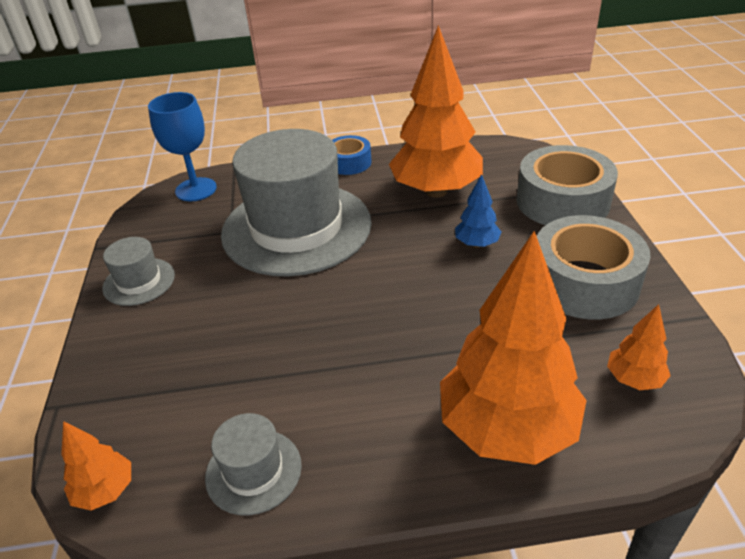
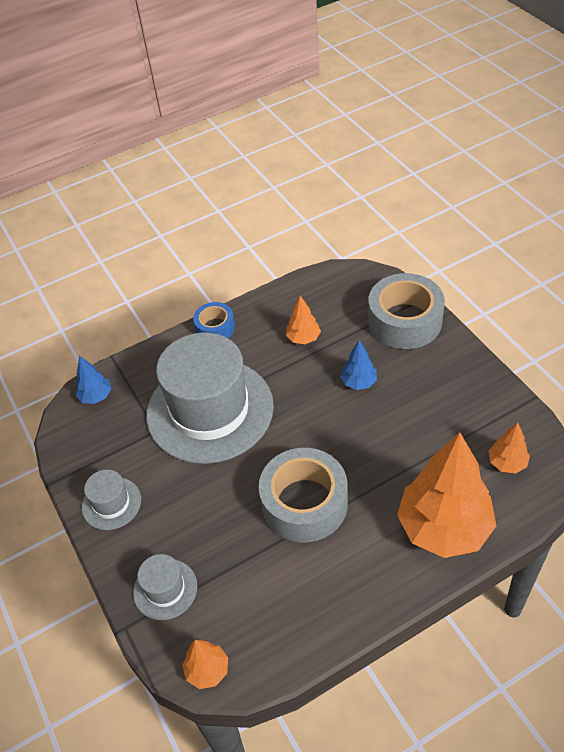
camera: 20 degrees left, 10 degrees up
(196, 189) = (96, 396): blue goblet -> blue tree
(253, 471) = (298, 618): grey hat -> grey hat (165, 589)
(436, 191) = (303, 338): orange tree -> orange tree, size x0.44
(584, 282) = (448, 393): grey tape -> grey tape (304, 503)

